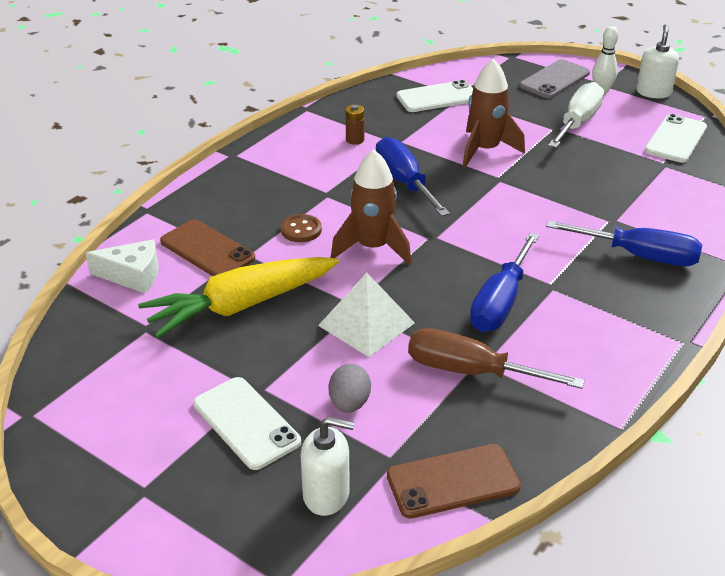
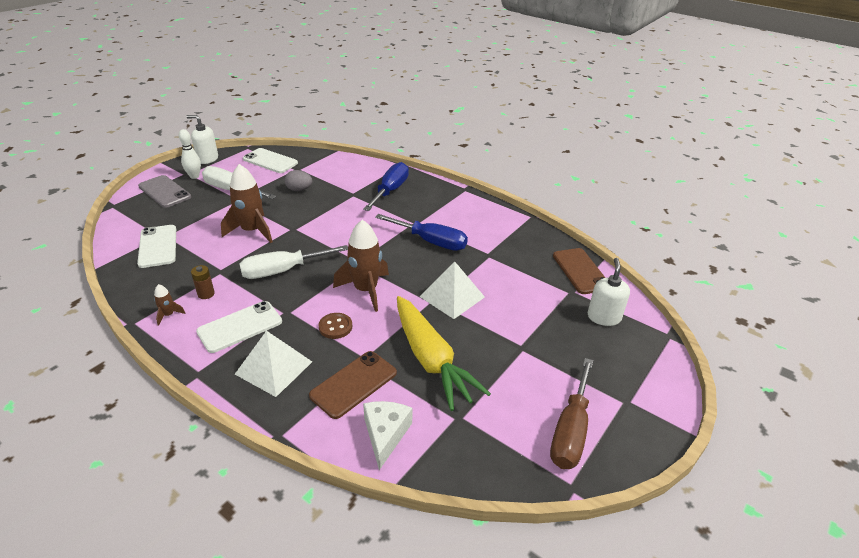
camera: 90 degrees left, 0 degrees up
(237, 196) = (273, 368): none -> white pyramid
(246, 423) = (554, 353): white phone -> white phone (240, 327)
(319, 125) = (168, 315): none -> brown rocket
(349, 403) = (528, 306): grey egg -> grey egg (299, 190)
(404, 182) = (282, 271): blue screwdriver -> white screwdriver
(470, 371) = (494, 258): brown screwdriver -> brown screwdriver (570, 431)

